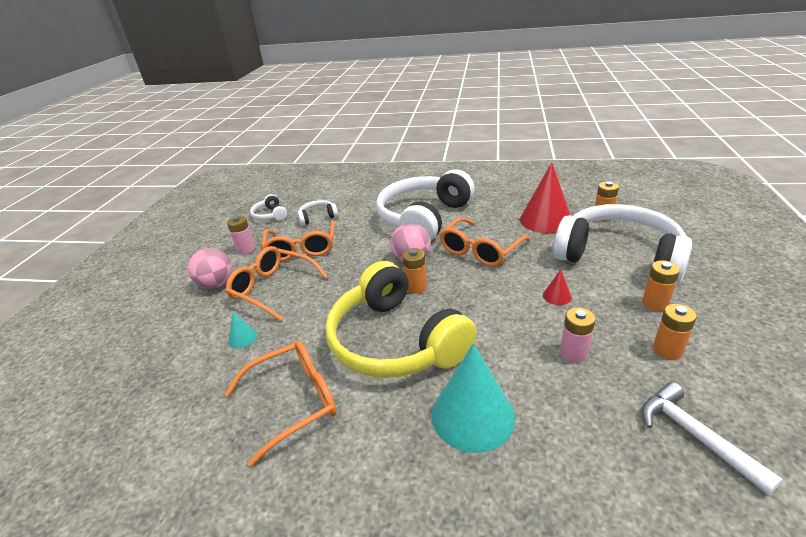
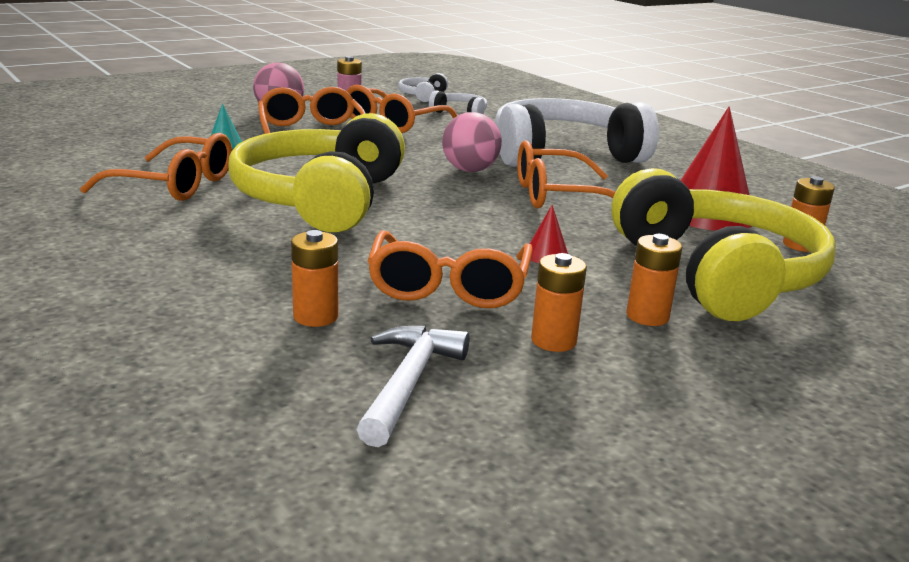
camera: 40 degrees right, 10 degrees down
(416, 287) = (424, 185): orange battery -> orange battery (316, 316)
(473, 415) = (265, 259): turquoise cone -> none
(573, 353) = (449, 286): pink battery -> orange glasses
(618, 256) = (717, 274): white headphones -> yellow headphones

